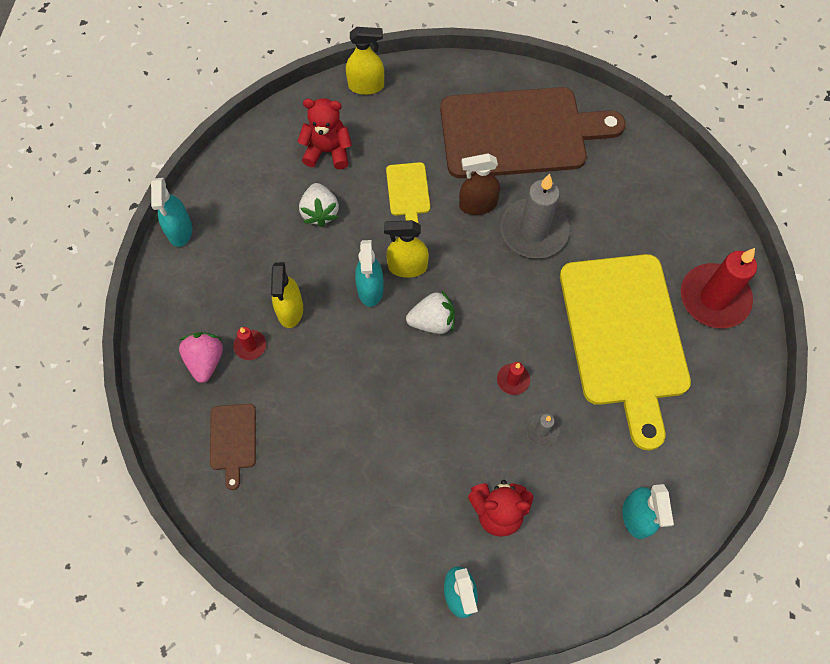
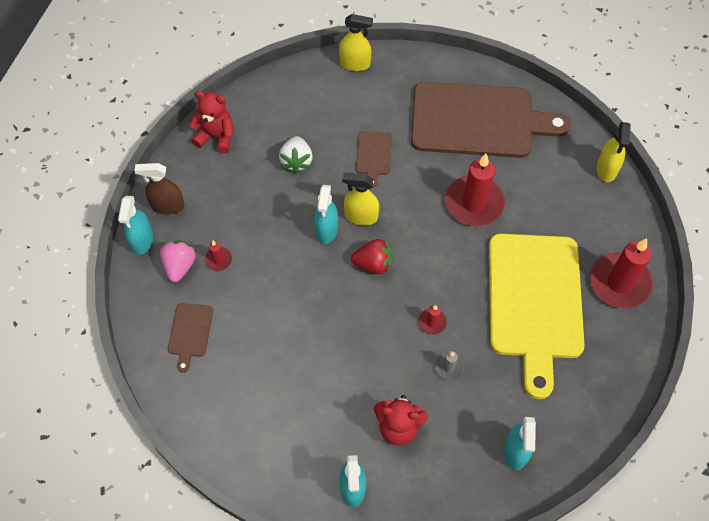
camera: 10 degrees right, 5 degrees down
(180, 231) = (179, 159): turquoise spray bottle -> turquoise spray bottle (142, 240)
(290, 310) = (257, 236): yellow spray bottle -> yellow spray bottle (606, 169)
(328, 151) = (312, 112): red teddy bear -> red teddy bear (216, 136)
(408, 192) = (373, 155): yellow cutting board -> brown cutting board
(432, 321) = (373, 264): white strawberry -> red strawberry
(477, 205) = (430, 175): brown spray bottle -> brown spray bottle (167, 206)
(534, 231) = (474, 203): grey candle -> red candle

